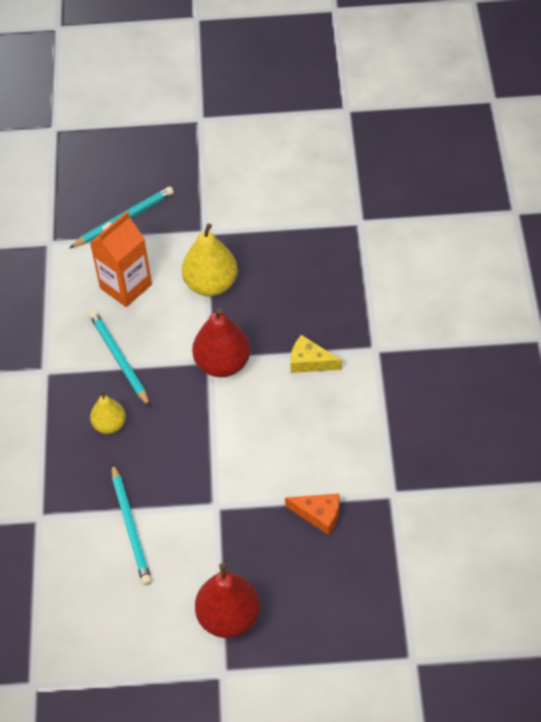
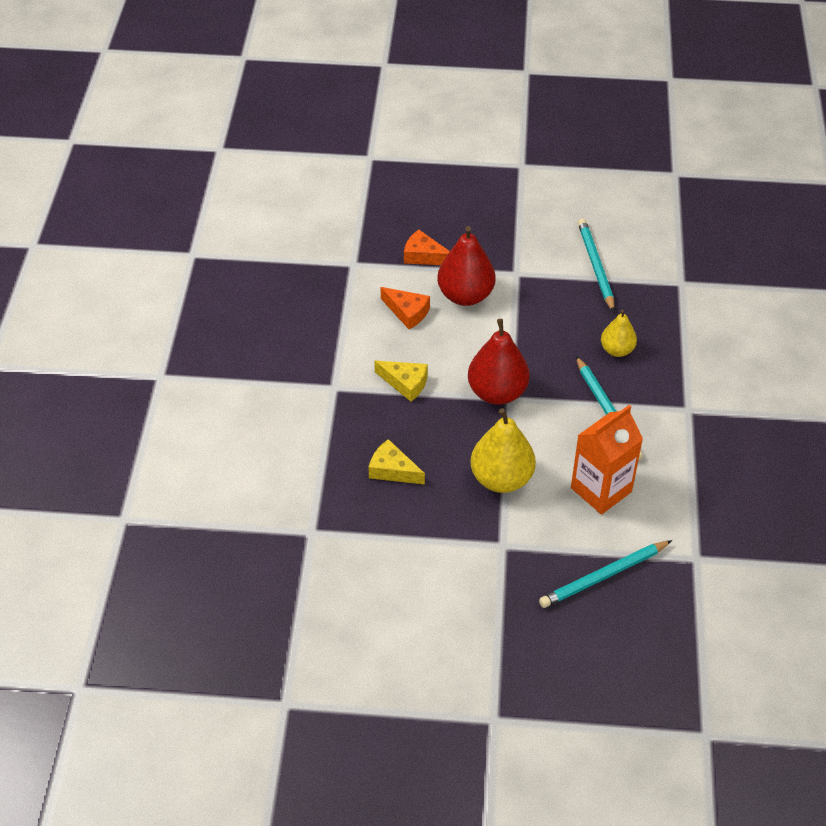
camera: 175 degrees left, 5 degrees down
(229, 617) = (513, 197): red pear -> red pear (465, 295)
(305, 279) = (392, 470): none -> yellow cheese
(323, 440) = (407, 312): none -> orange cheese

